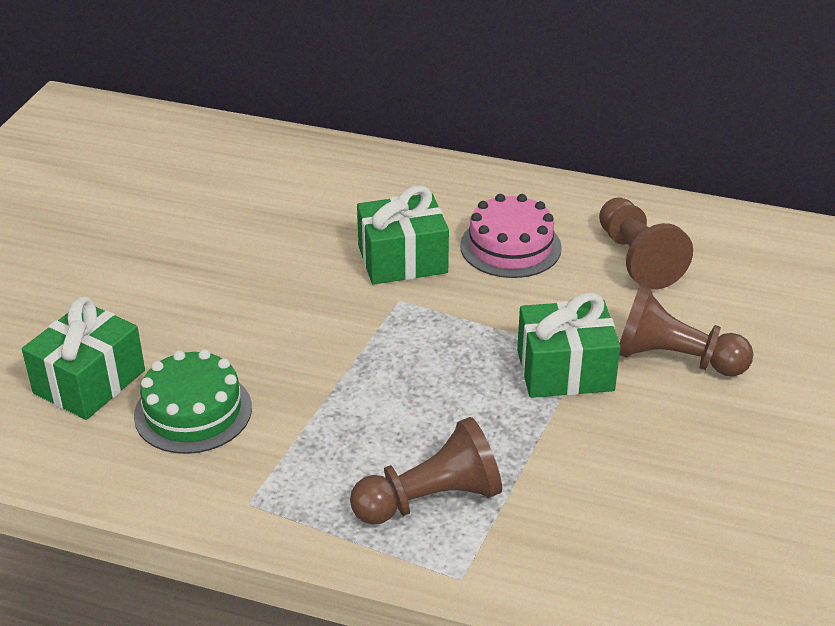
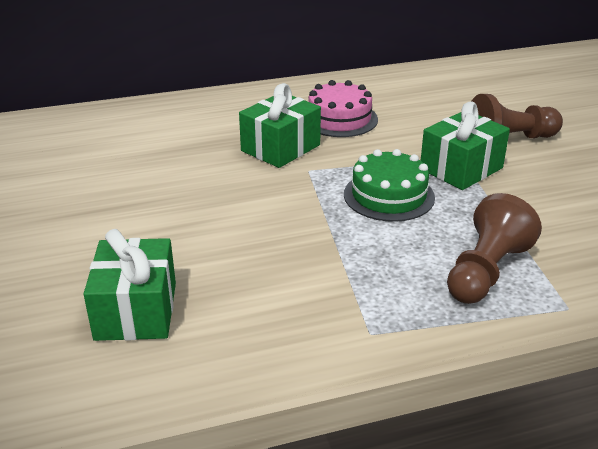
camera: 35 degrees left, 5 degrees down
(193, 411) = (249, 293): green cake -> green cake (389, 196)
(637, 259) = (420, 101): brown pawn -> none

